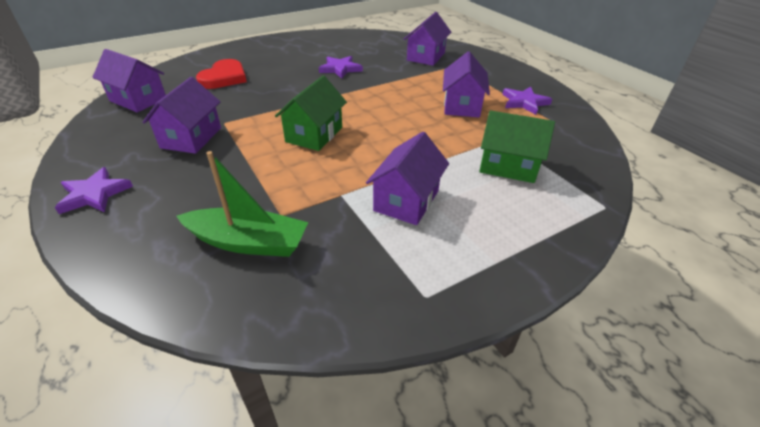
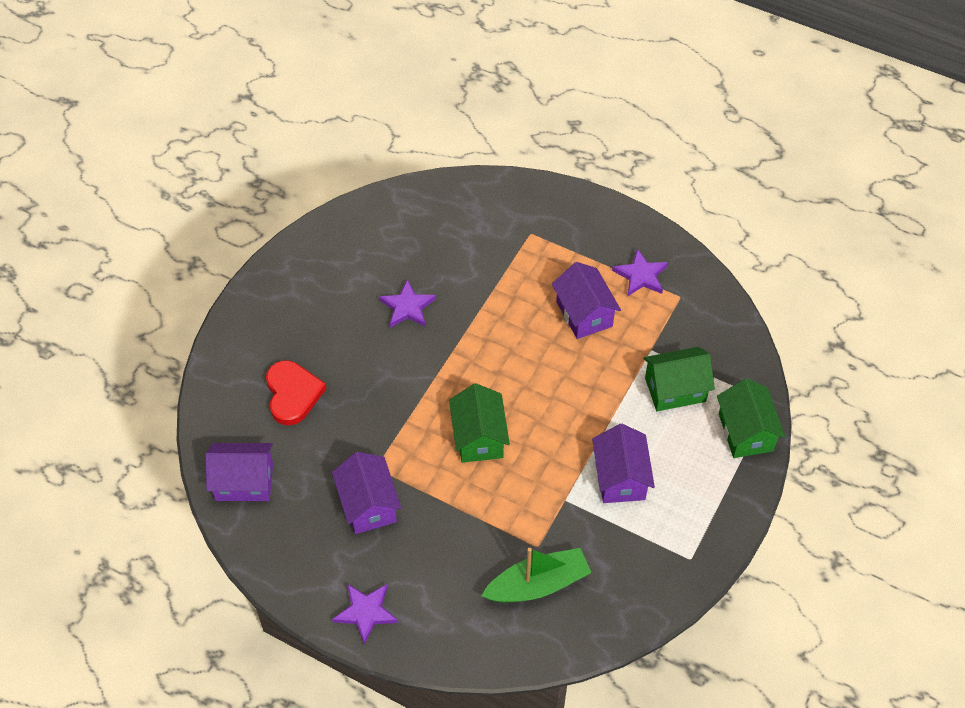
camera: 30 degrees left, 15 degrees up
(426, 57) = (484, 228): purple house -> none
(565, 218) = (745, 432): none -> green house

